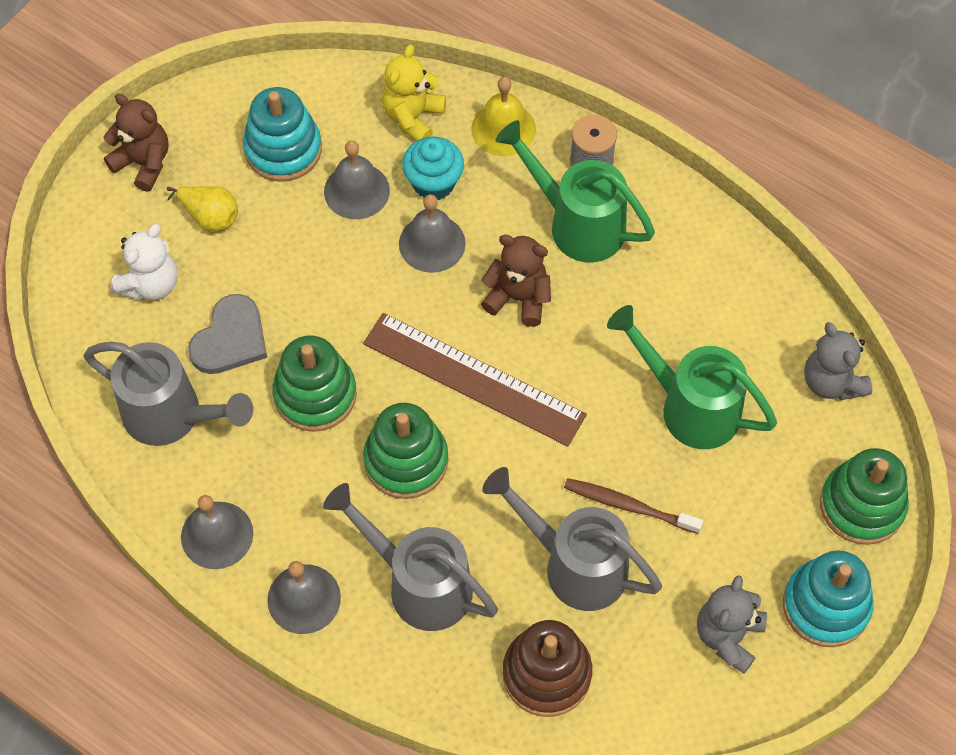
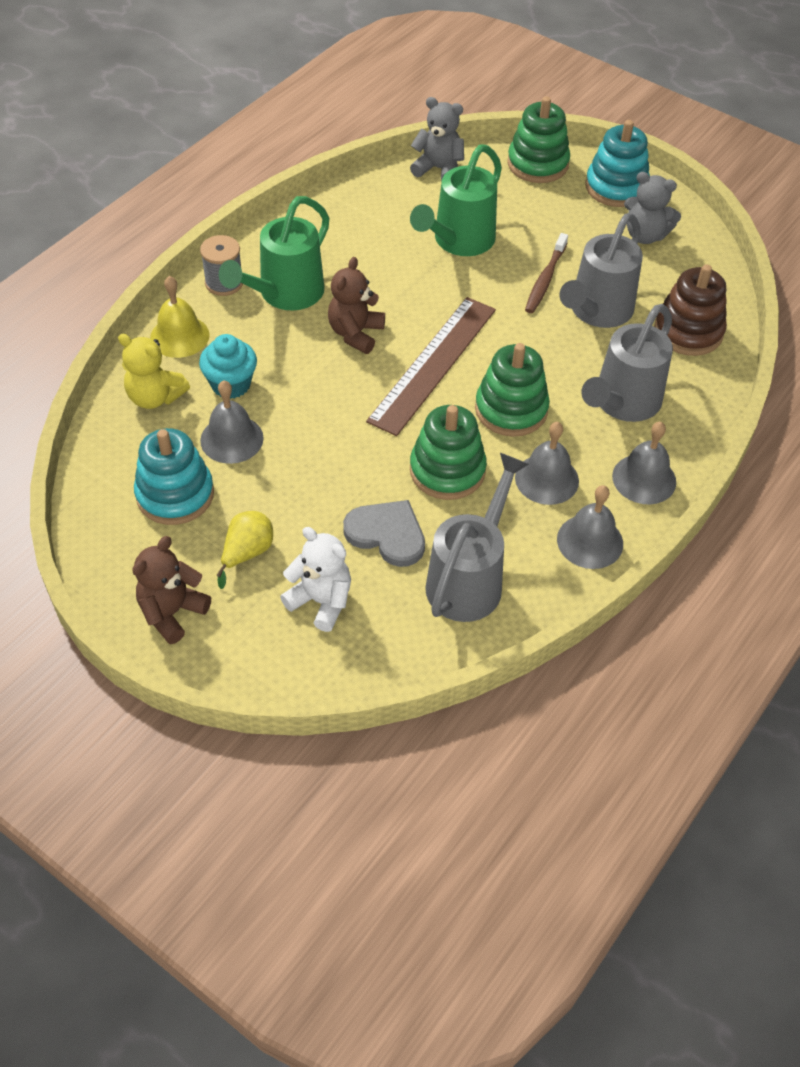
camera: 90 degrees left, 10 degrees down
(432, 243) = (295, 387): grey bell -> grey bell (546, 479)
(831, 382) = (438, 169): grey teddy bear -> grey teddy bear turned 135 degrees counterclockwise

